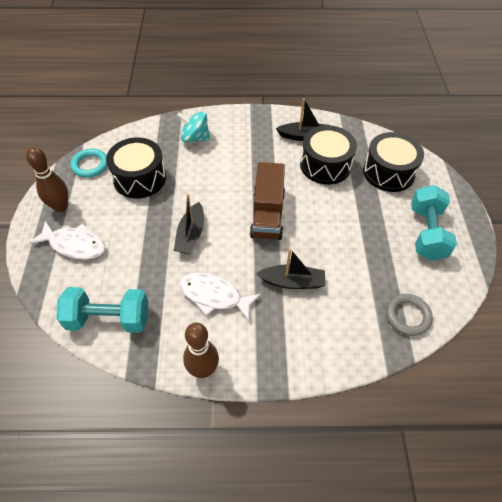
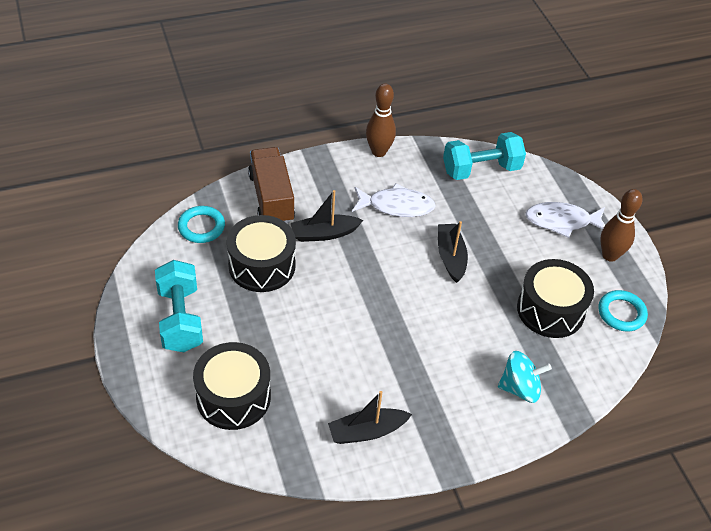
camera: 160 degrees right, 5 degrees down
(267, 214) = (376, 299): brown truck -> brown truck (271, 198)
(325, 165) = (324, 387): black drum -> black drum (262, 265)
(407, 316) = (201, 227): grey ring -> turquoise ring

